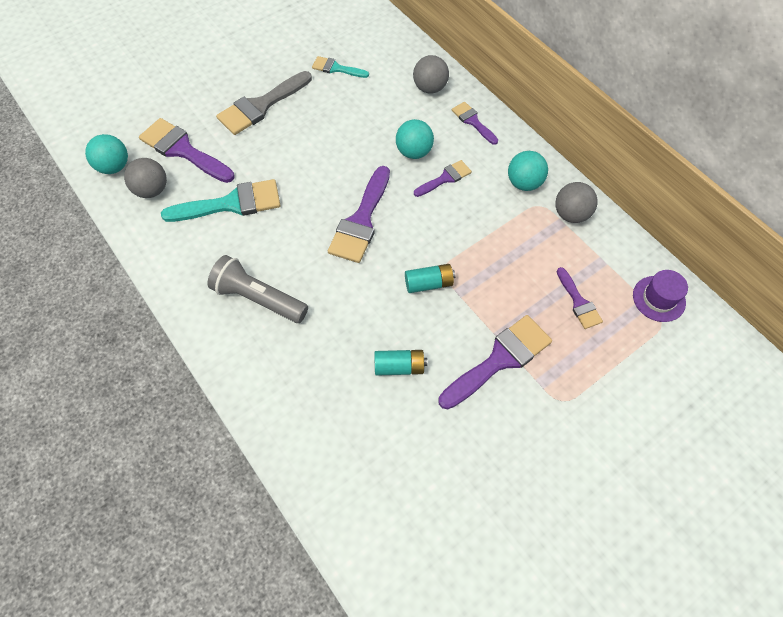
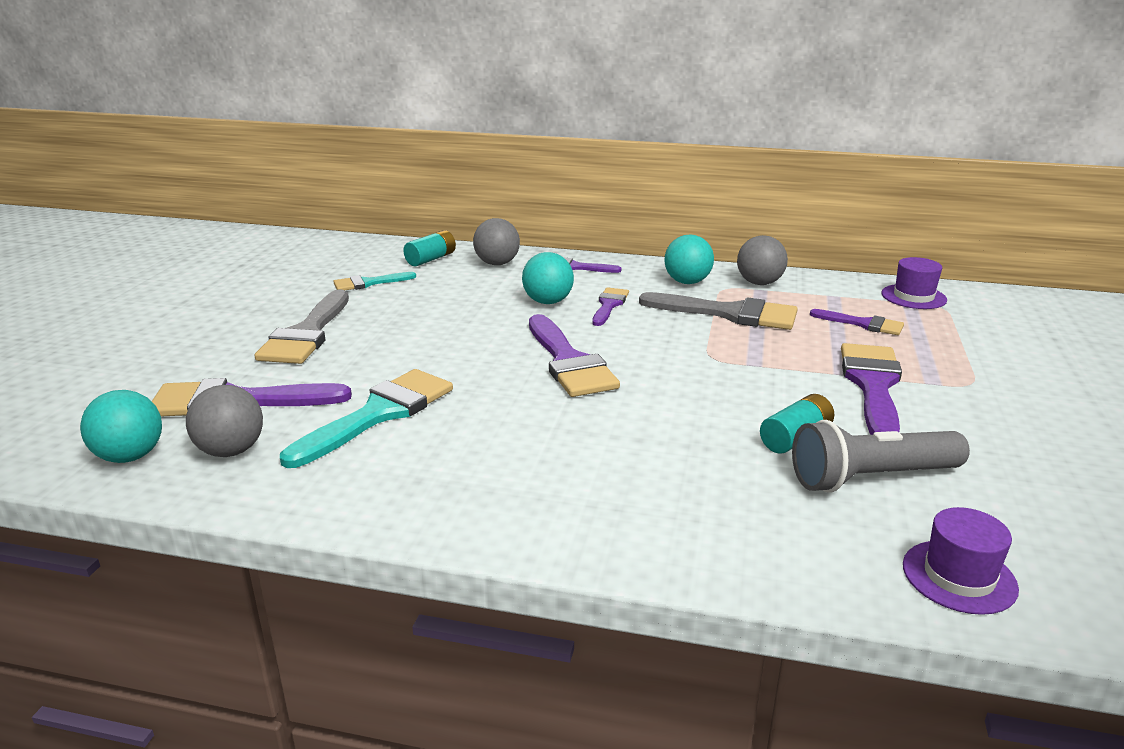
camera: 40 degrees left, 35 degrees down
(259, 298) = (542, 469): grey flashlight -> grey flashlight (871, 478)
(349, 506) = (959, 577): none -> purple hat
(429, 283) = (716, 371): turquoise battery -> turquoise battery (431, 259)
(507, 234) = (729, 313): none -> grey brush

